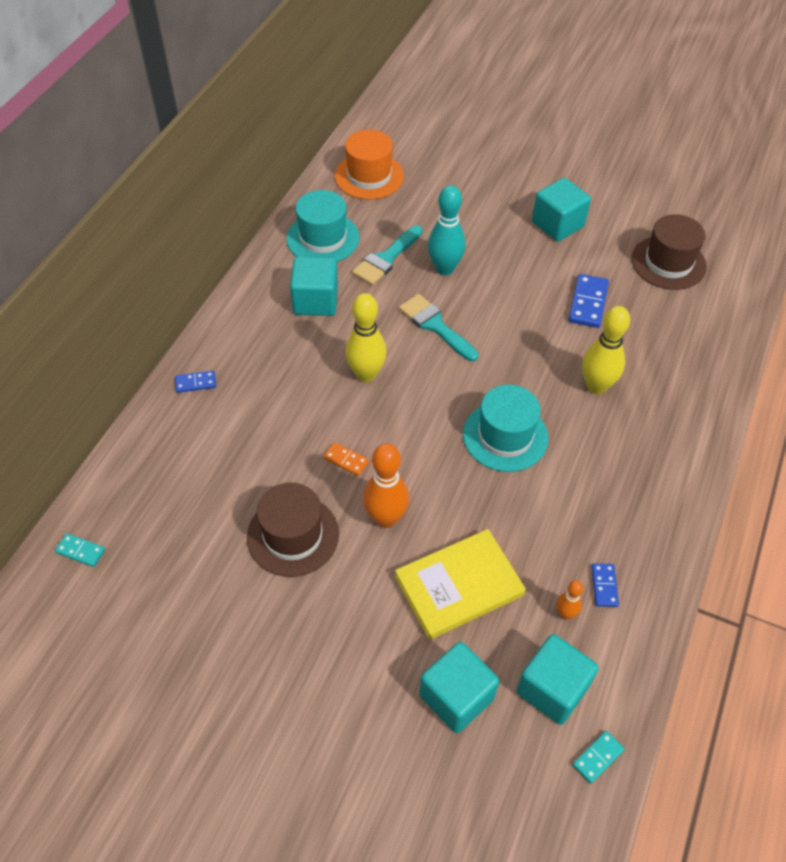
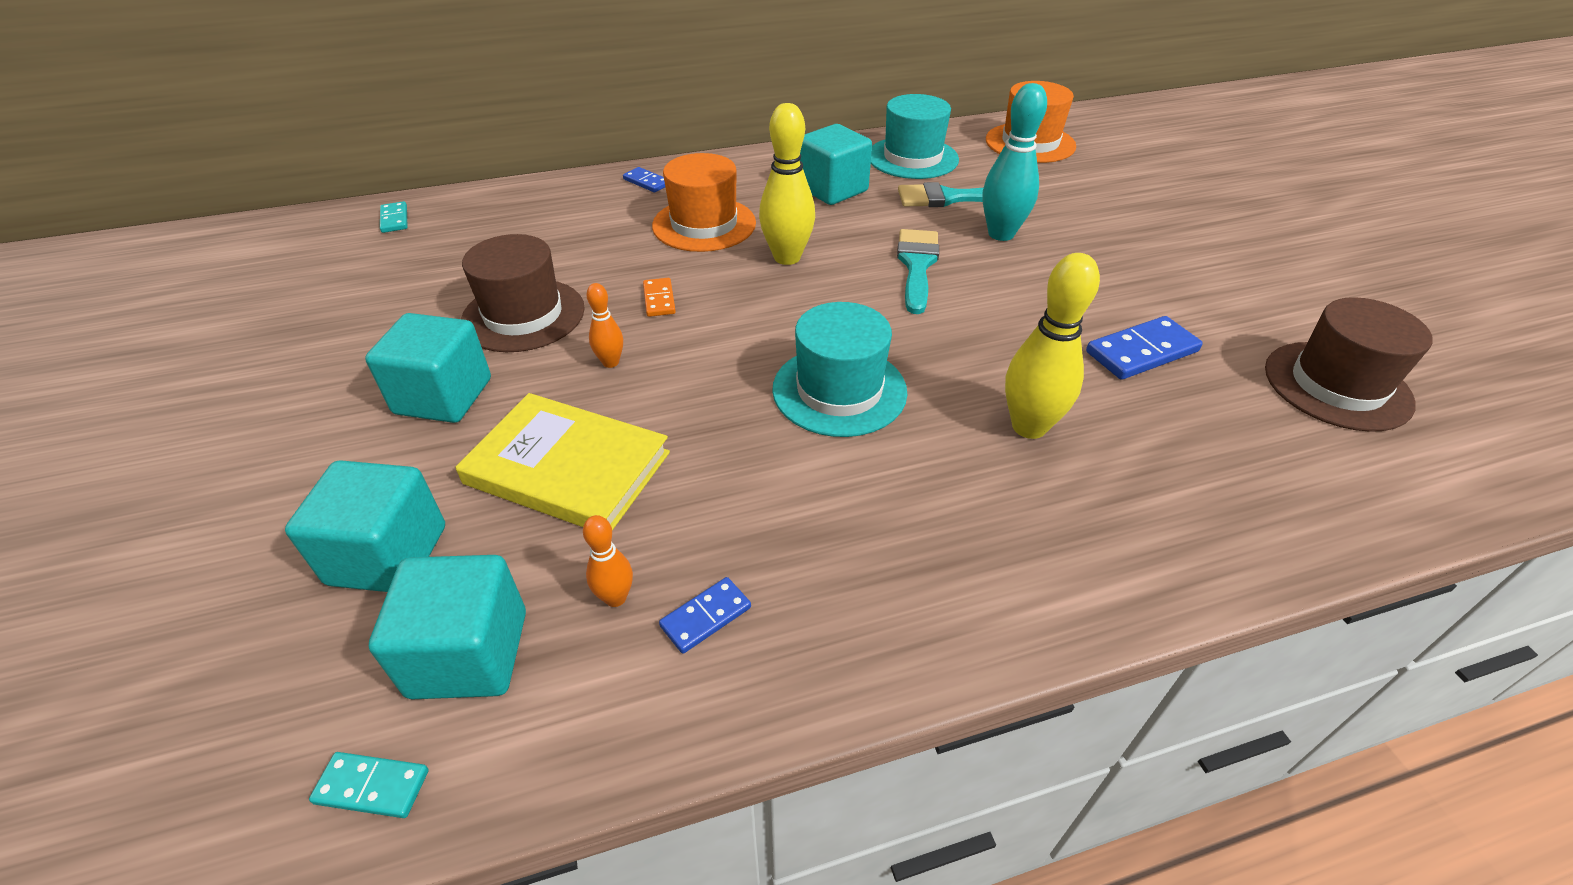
camera: 50 degrees right, 10 degrees down
(285, 388) = (704, 224): none -> orange hat
(385, 518) = (610, 362): orange bowling pin -> orange bowling pin, size x0.51
(557, 224) = (1206, 271): turquoise cube -> turquoise cube (443, 396)

